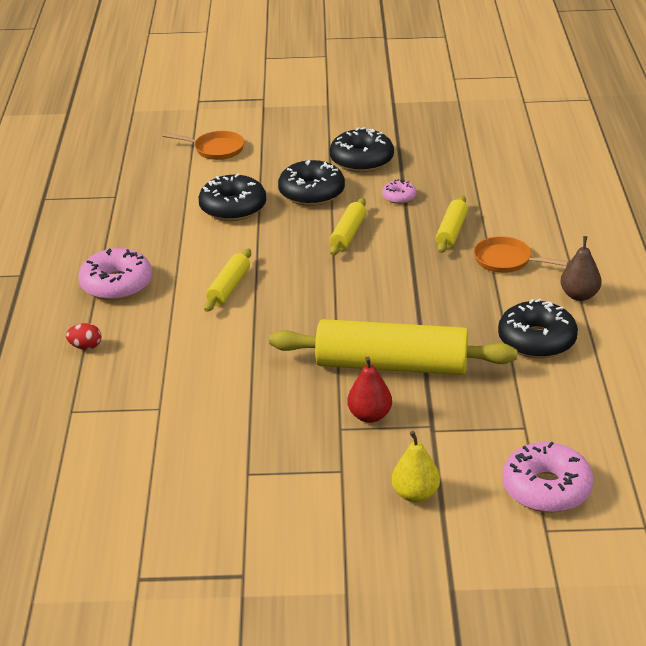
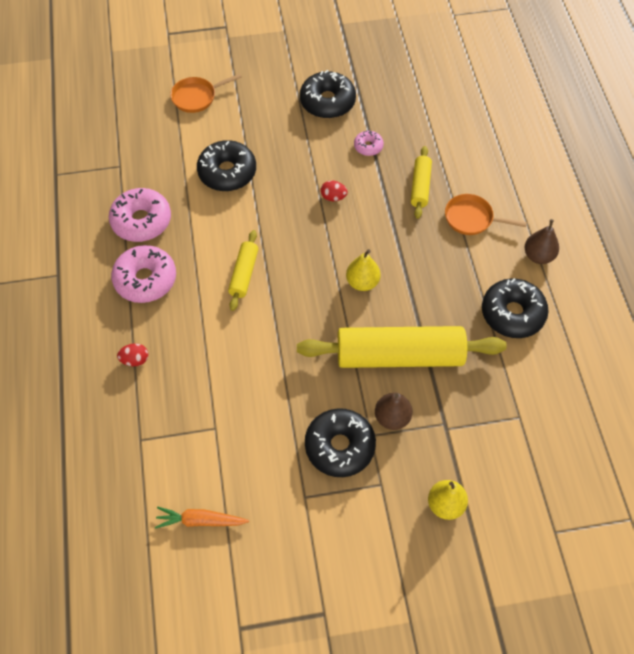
camera: 10 degrees left, 25 degrees up
(120, 483) = (200, 520): none -> orange carrot
(216, 149) = (196, 97): orange pan -> orange pan turned 150 degrees clockwise
(311, 193) = (292, 147): black donut -> black donut (339, 446)
(348, 234) = (333, 197): yellow rolling pin -> red egg
(364, 303) = (362, 282): none -> yellow pear
(369, 416) = (392, 417): red pear -> brown pear
(546, 488) = (547, 485): pink donut -> pink donut (141, 221)

